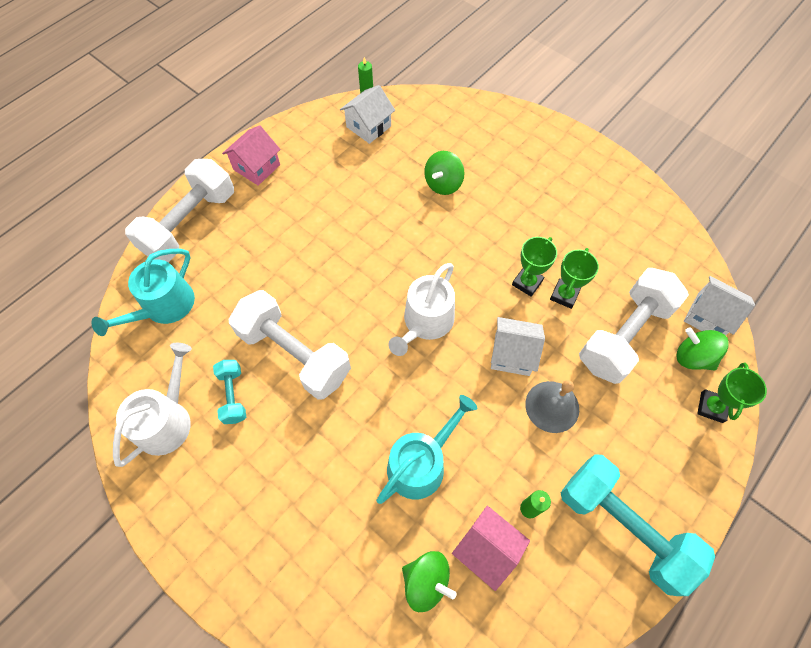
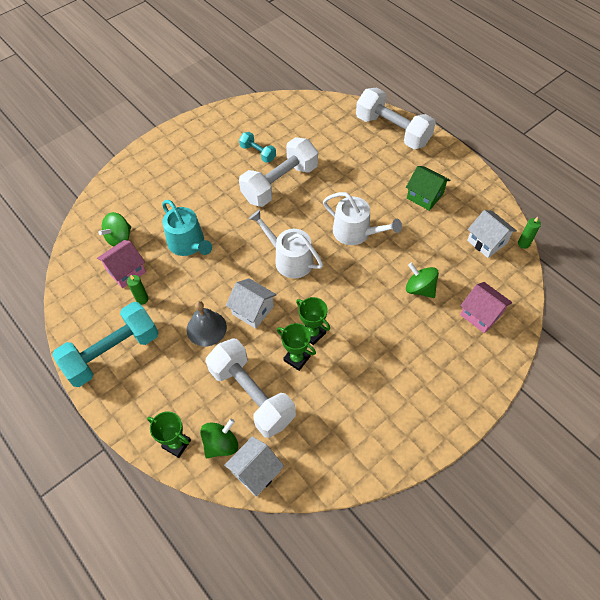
camera: 100 degrees right, 5 degrees down
(164, 307) = (327, 120): turquoise watering can -> none
(167, 420) = (249, 124): white watering can -> white watering can (356, 232)
(233, 395) = (258, 153): turquoise dumbbell -> turquoise dumbbell turned 45 degrees clockwise
(257, 167) = (443, 167): pink house -> pink house (481, 314)
(306, 184) = (425, 196): none -> green house
(512, 354) = (253, 310): white house -> white house turned 75 degrees counterclockwise

